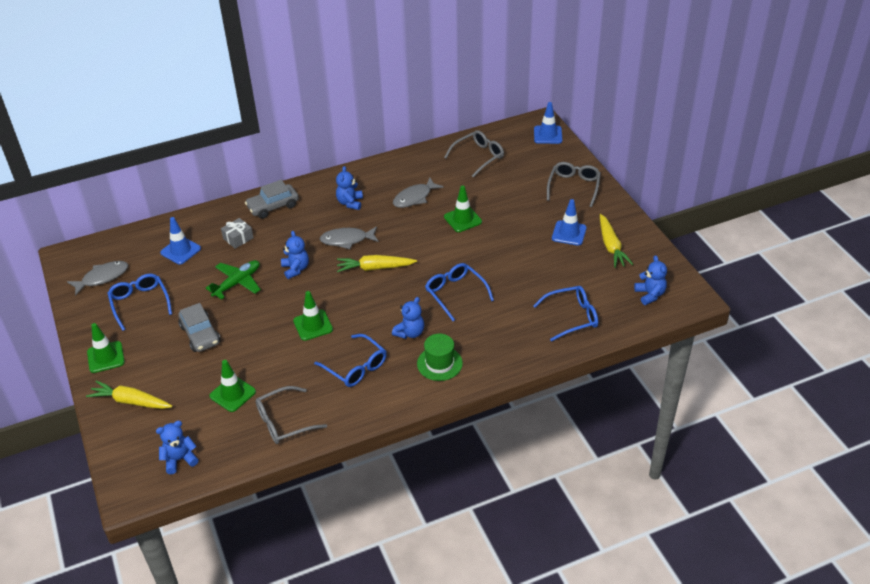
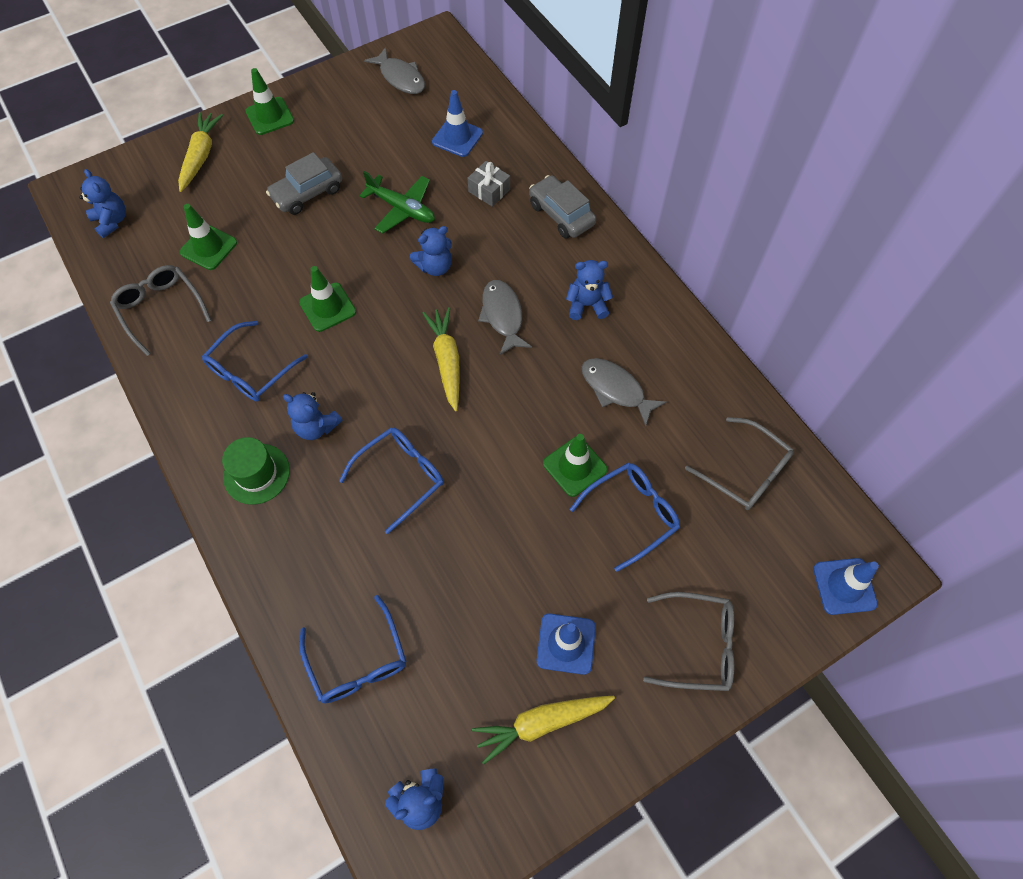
camera: 80 degrees right, 20 degrees up
(140, 303) = (359, 123): blue glasses -> blue glasses (631, 514)

